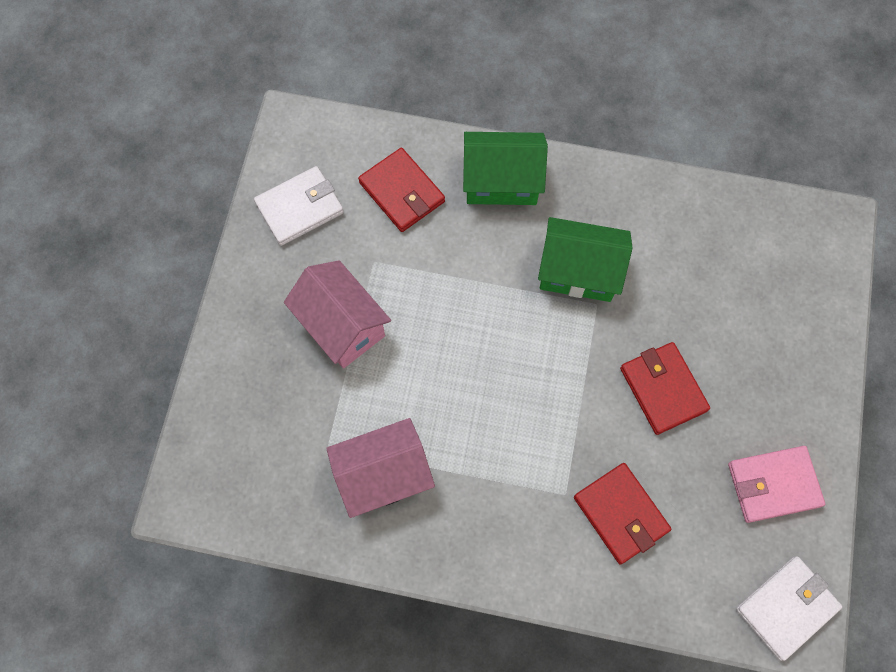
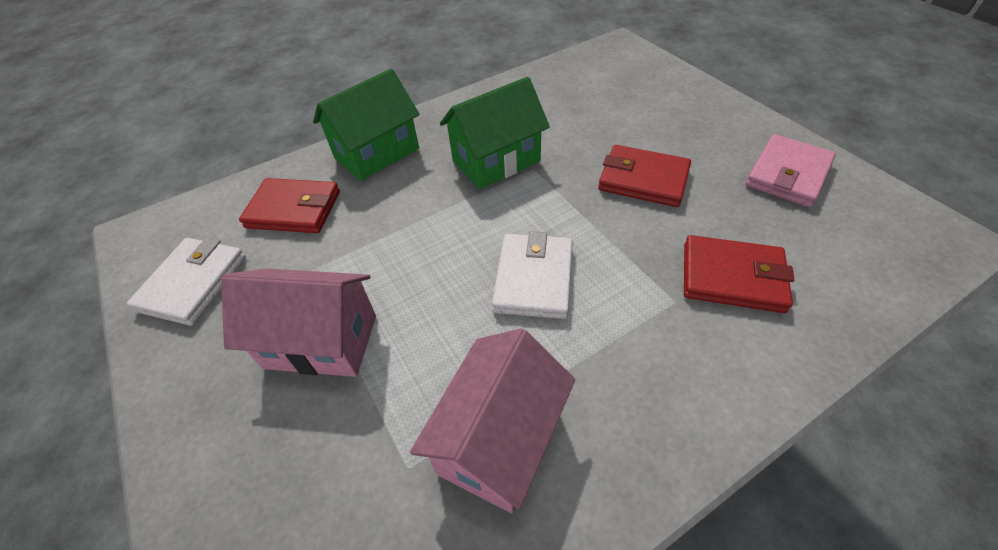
camera: 40 degrees left, 20 degrees down
(786, 608) = (917, 234): white wallet -> white wallet (533, 278)

